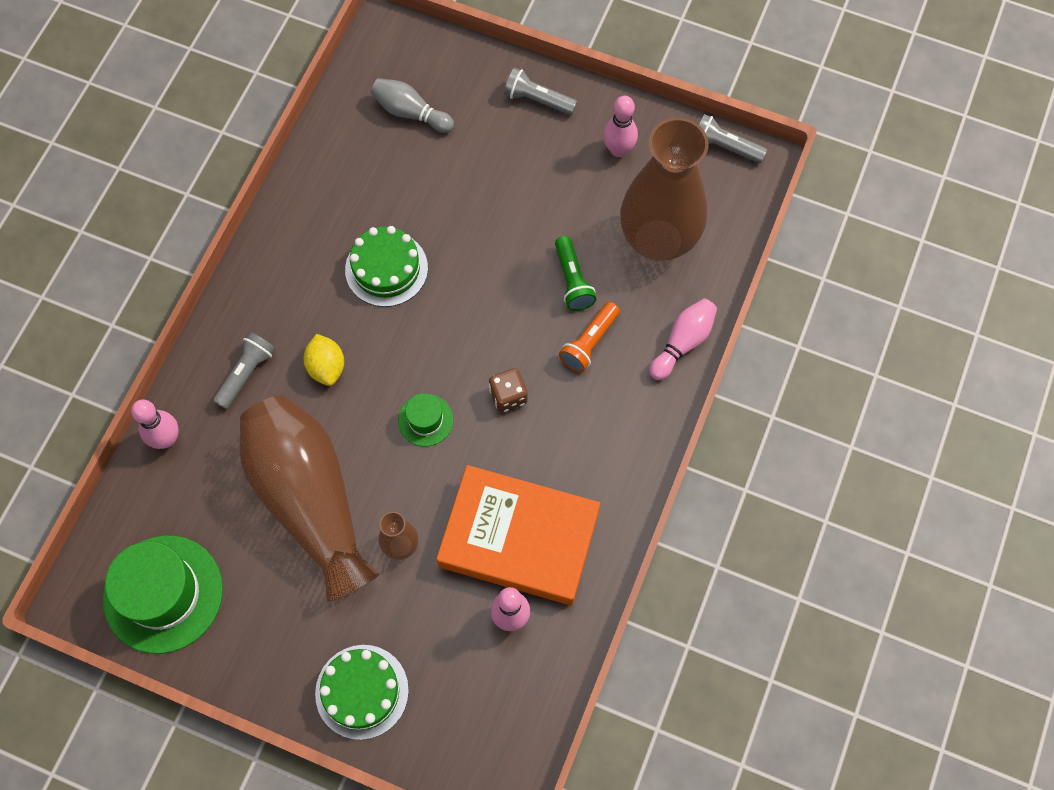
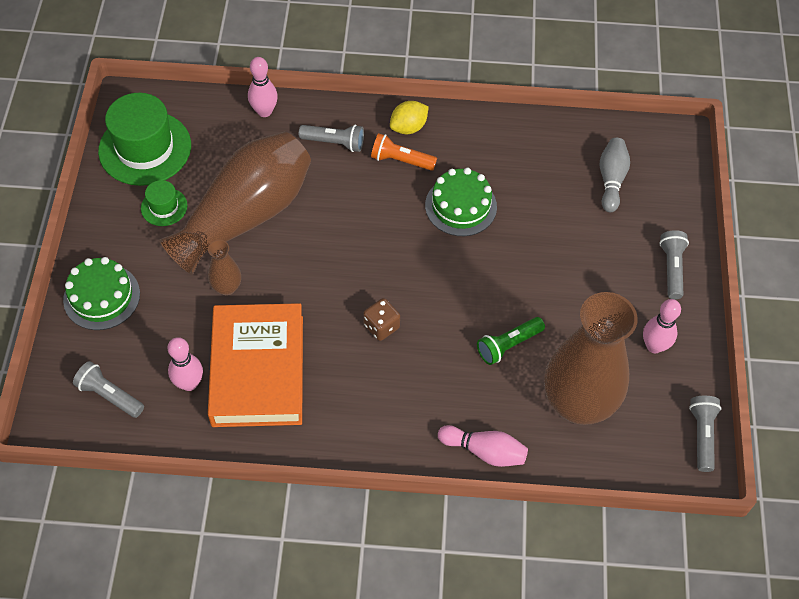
camera: 70 degrees right, 10 degrees down
(326, 367) = (359, 192): yellow lemon -> yellow lemon (408, 127)
(425, 420) = (338, 273): green hat -> green hat (164, 207)
(497, 709) = (109, 395): none -> grey flashlight
(589, 343) = (454, 375): orange flashlight -> orange flashlight (400, 160)

